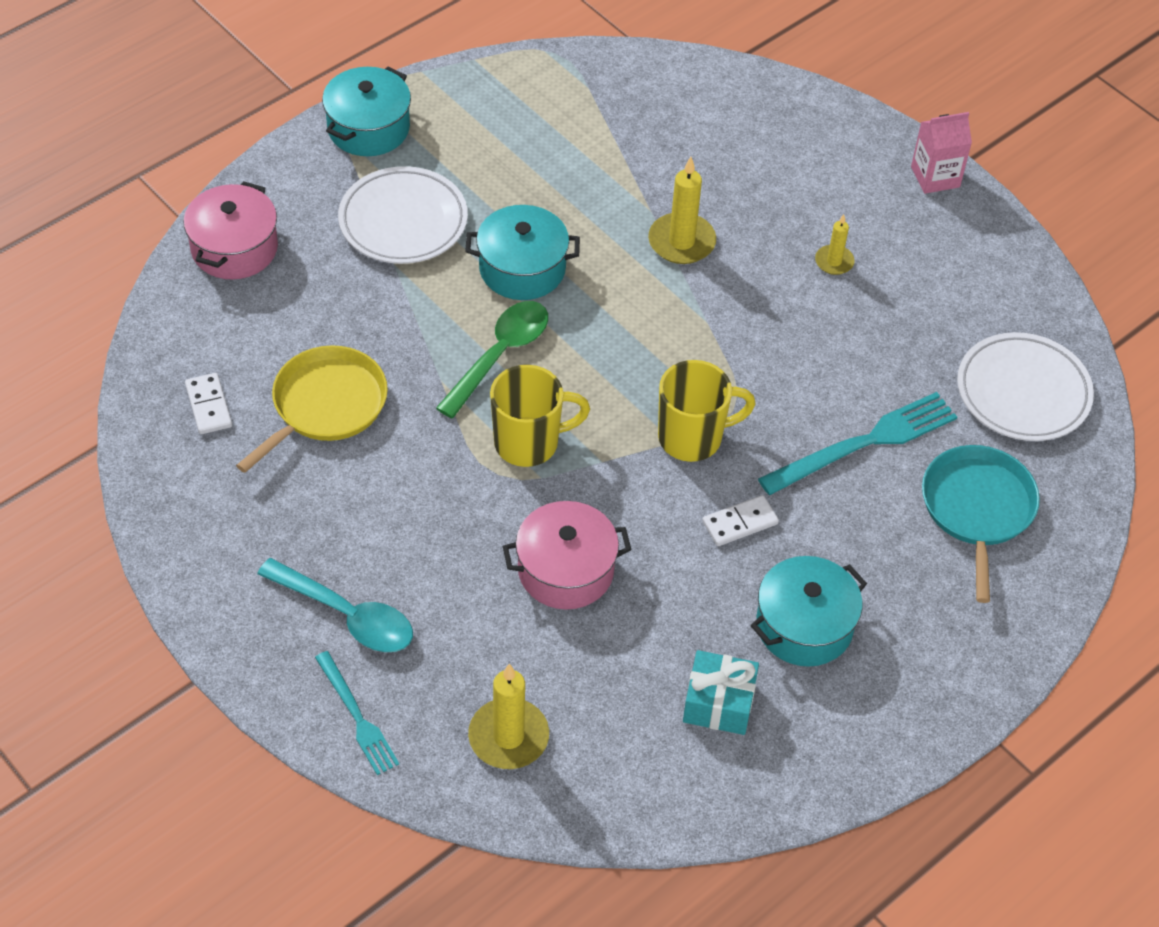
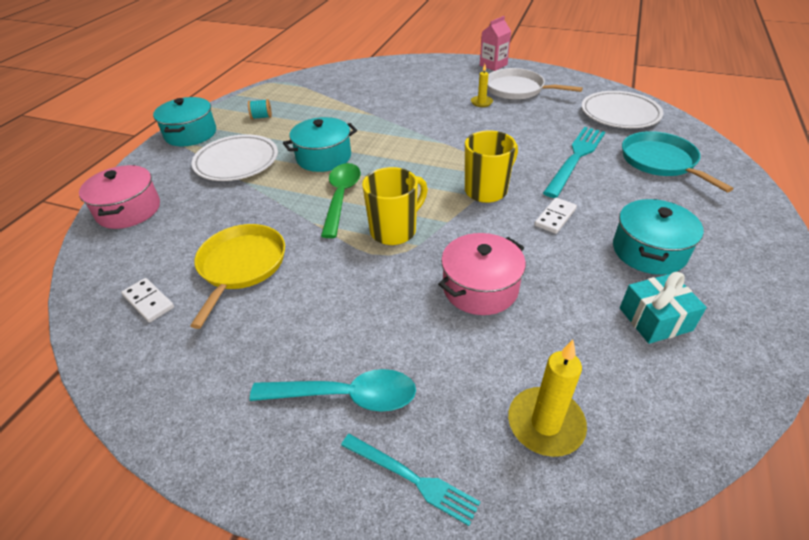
camera: 25 degrees left, 10 degrees down
(484, 136) = (261, 117): none -> turquoise spool
(681, 242) = (401, 120): yellow candle -> none
(918, 258) = (517, 89): none -> white pan

